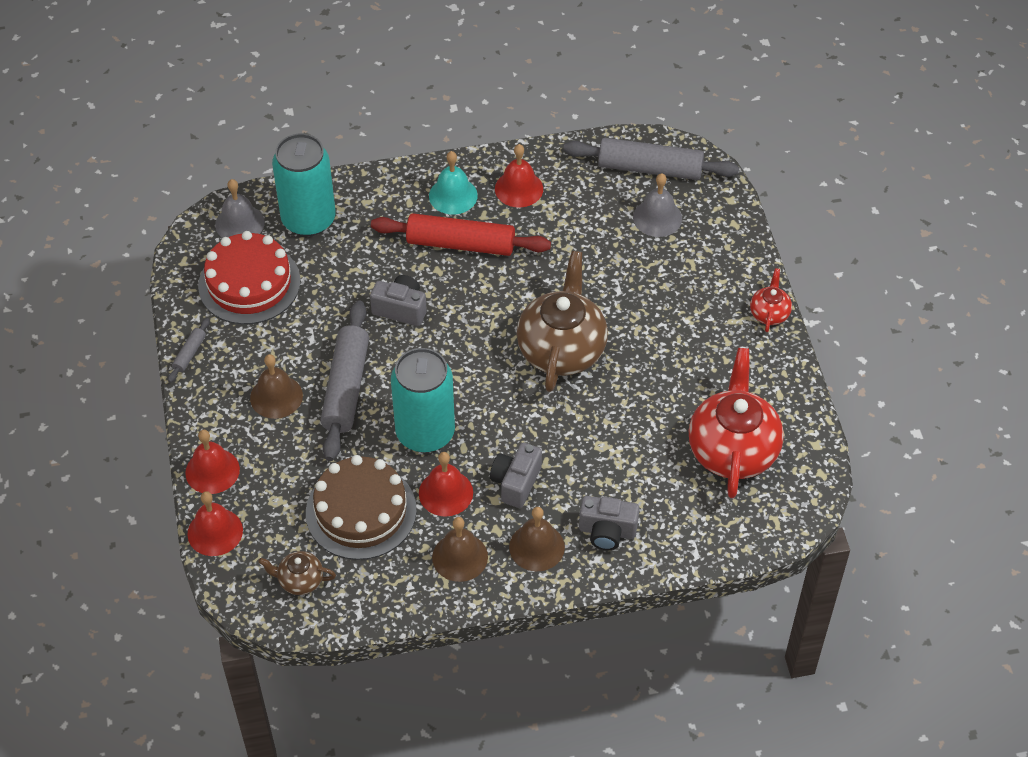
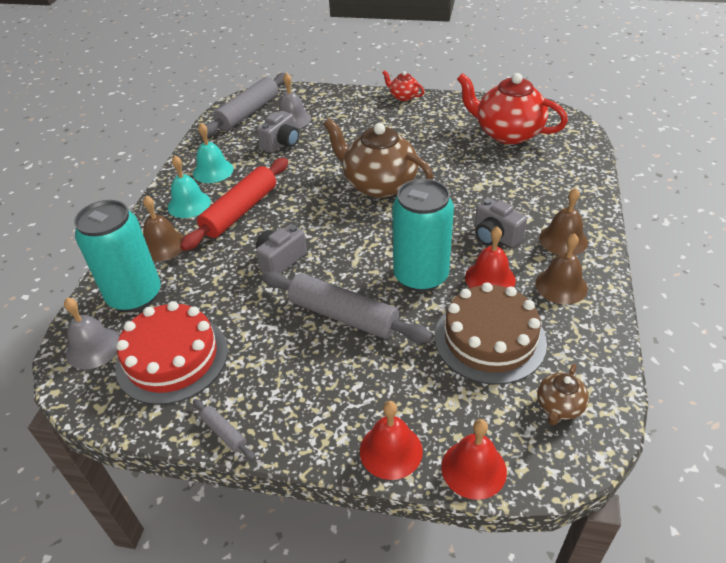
camera: 65 degrees left, 10 degrees down
(276, 396) = (324, 370): brown bell -> brown bell (163, 245)
(519, 188) = (213, 171): red bell -> turquoise bell
(607, 531) = (559, 201): grey camera -> grey camera (281, 143)

